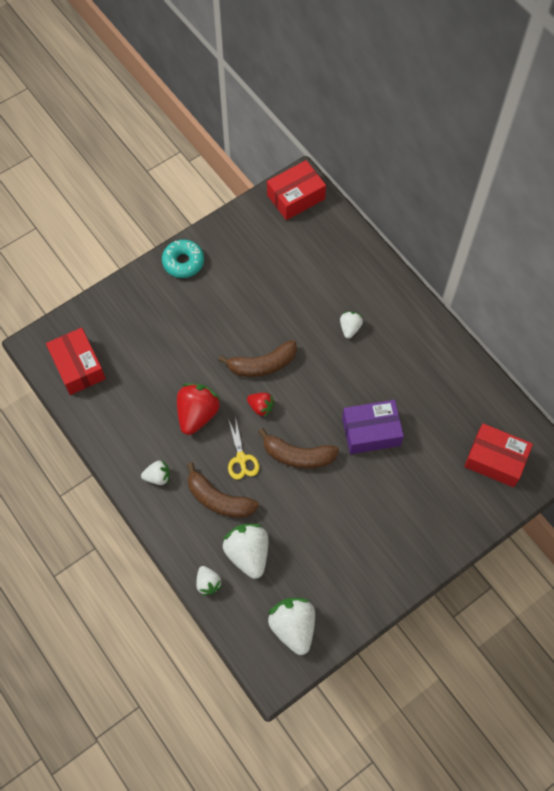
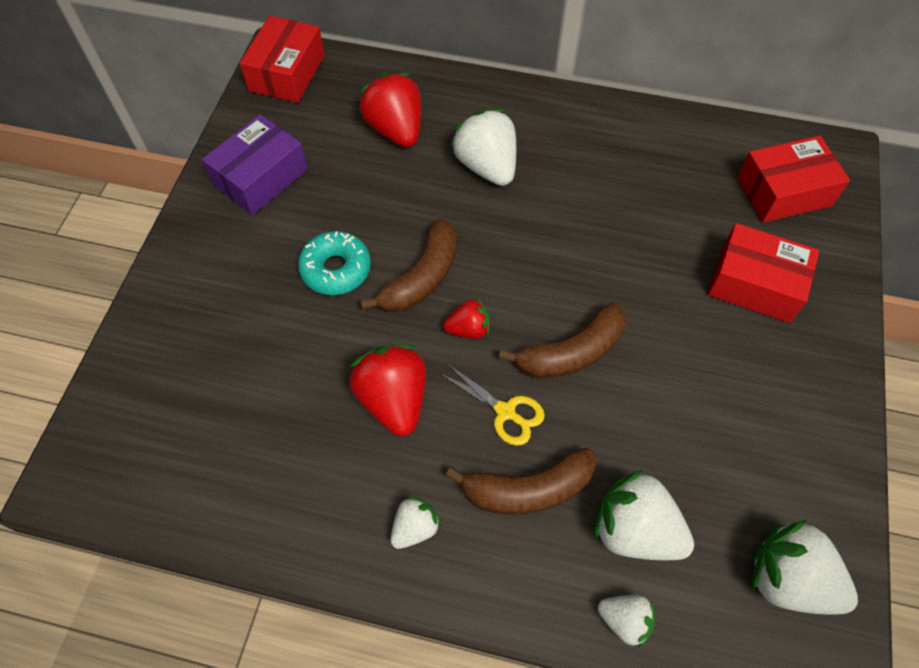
camera: 40 degrees left, 5 degrees down
(78, 366) = (158, 465): red box -> red box (755, 284)
(183, 262) = (204, 228): turquoise donut -> turquoise donut (336, 269)
(322, 272) = (395, 130): none -> red strawberry
(350, 328) = (487, 166): white strawberry -> white strawberry, size x1.82
(371, 432) = (626, 260): purple box -> purple box (261, 177)

